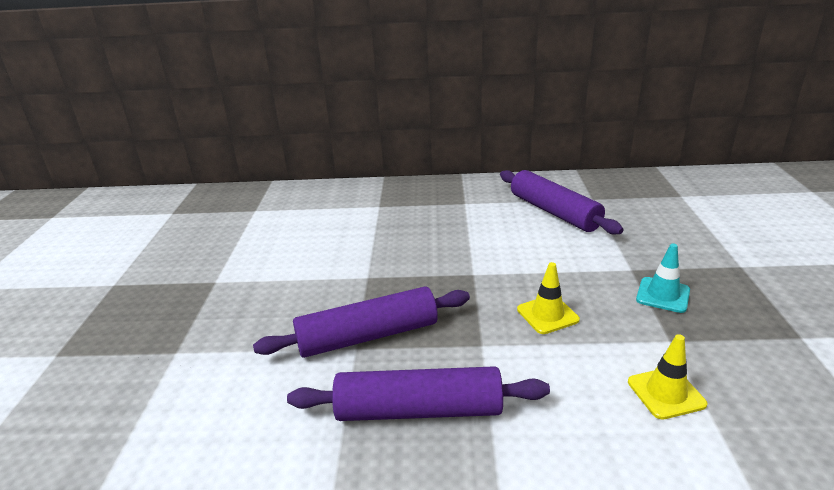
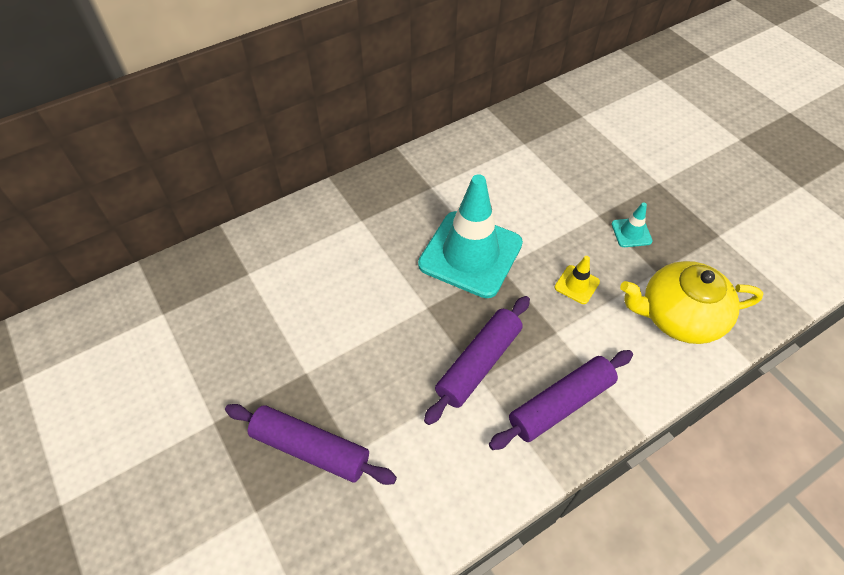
camera: 35 degrees left, 25 degrees up
(452, 255) = (470, 254): none -> turquoise traffic cone
(554, 212) = (508, 172): purple rolling pin -> purple rolling pin (310, 448)
(666, 393) = (678, 316): yellow traffic cone -> yellow teapot

